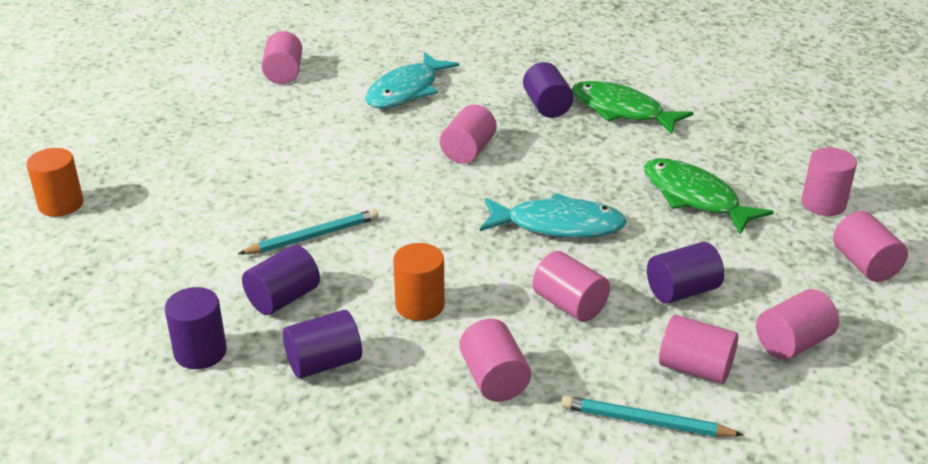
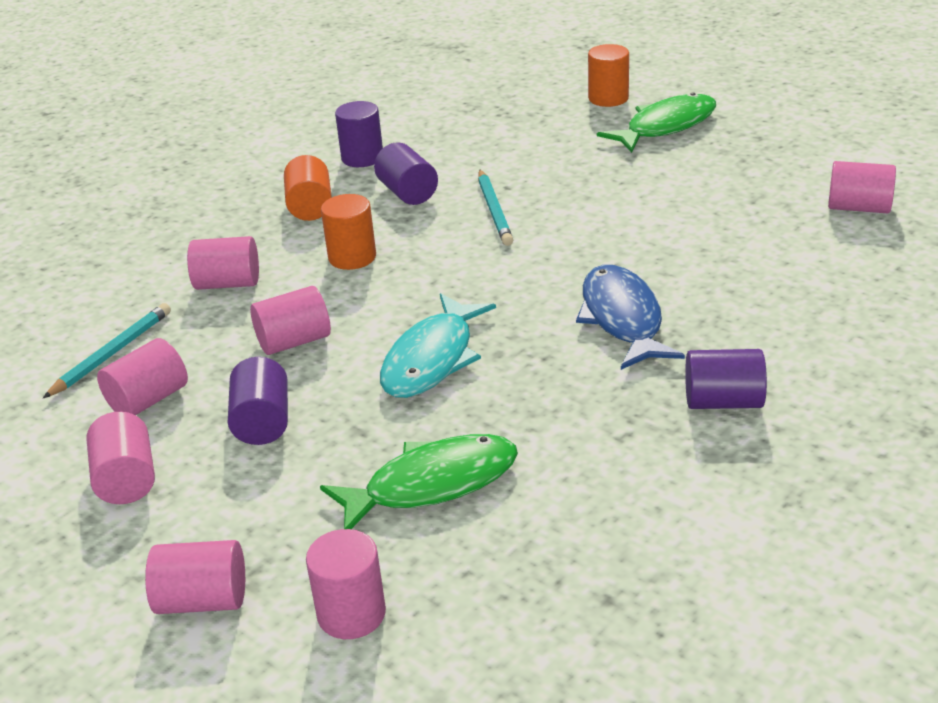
camera: 110 degrees right, 0 degrees up
(324, 363) = (310, 207): purple cylinder -> orange cylinder
(406, 91) = (795, 290): turquoise fish -> none
(468, 151) = (622, 319): pink cylinder -> blue fish
(621, 111) = (690, 472): green fish -> green fish (665, 126)

